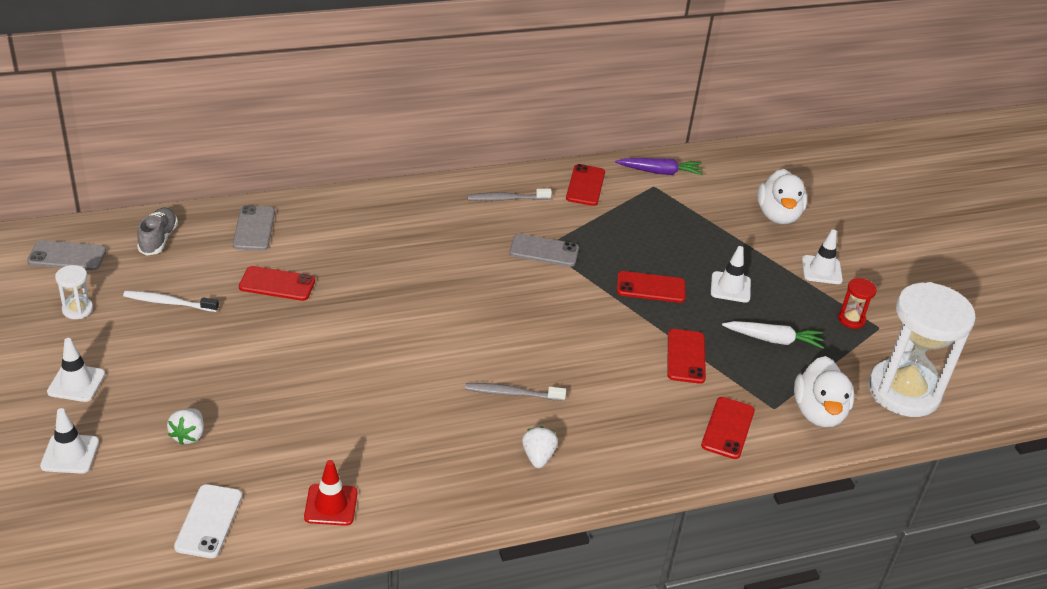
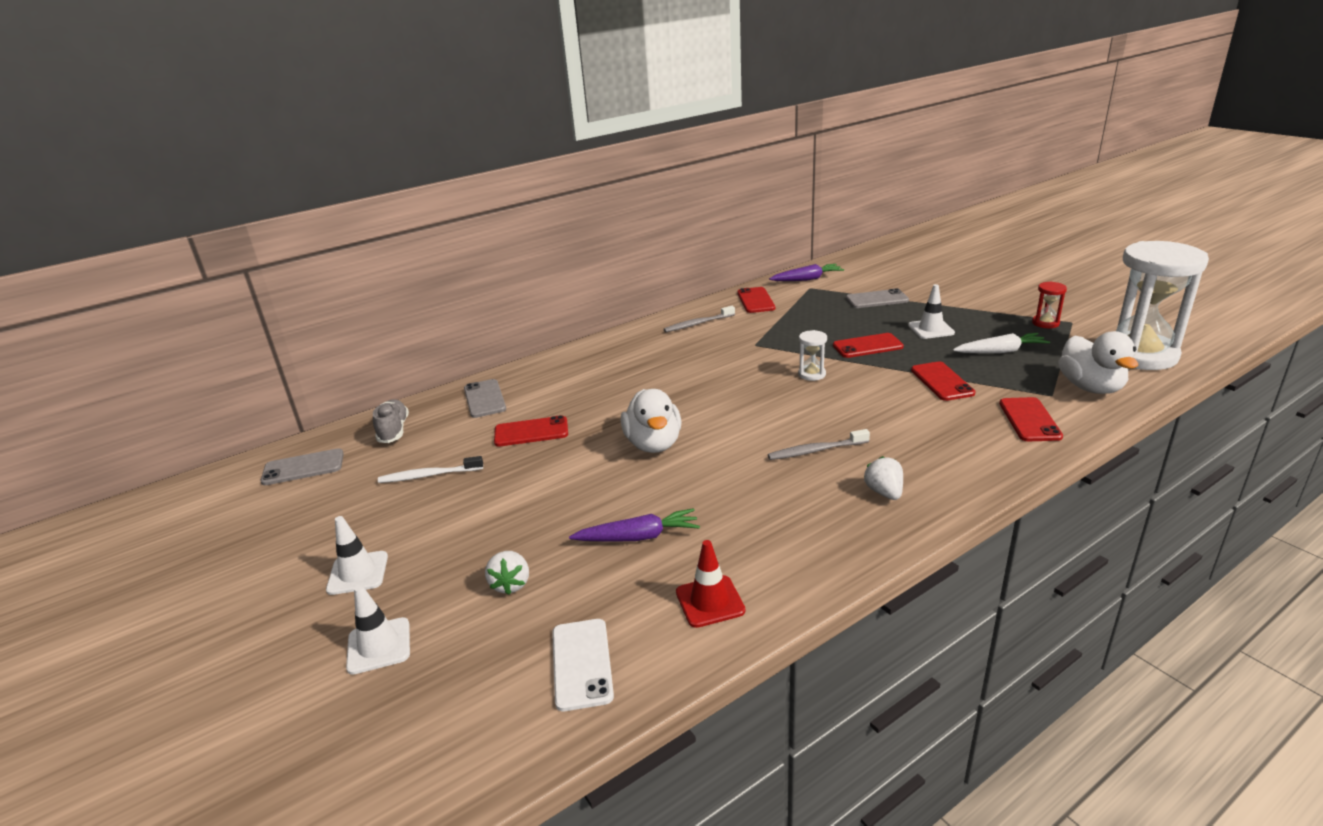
camera: 10 degrees left, 10 degrees down
(77, 309) = (332, 508): white hourglass -> white hourglass (812, 374)
(309, 427) = (638, 537): none -> purple carrot
(544, 251) = (757, 347): grey phone -> grey phone (876, 299)
(778, 216) = (921, 280): white duck -> white duck (653, 444)
(821, 270) = (989, 301): white traffic cone -> none

